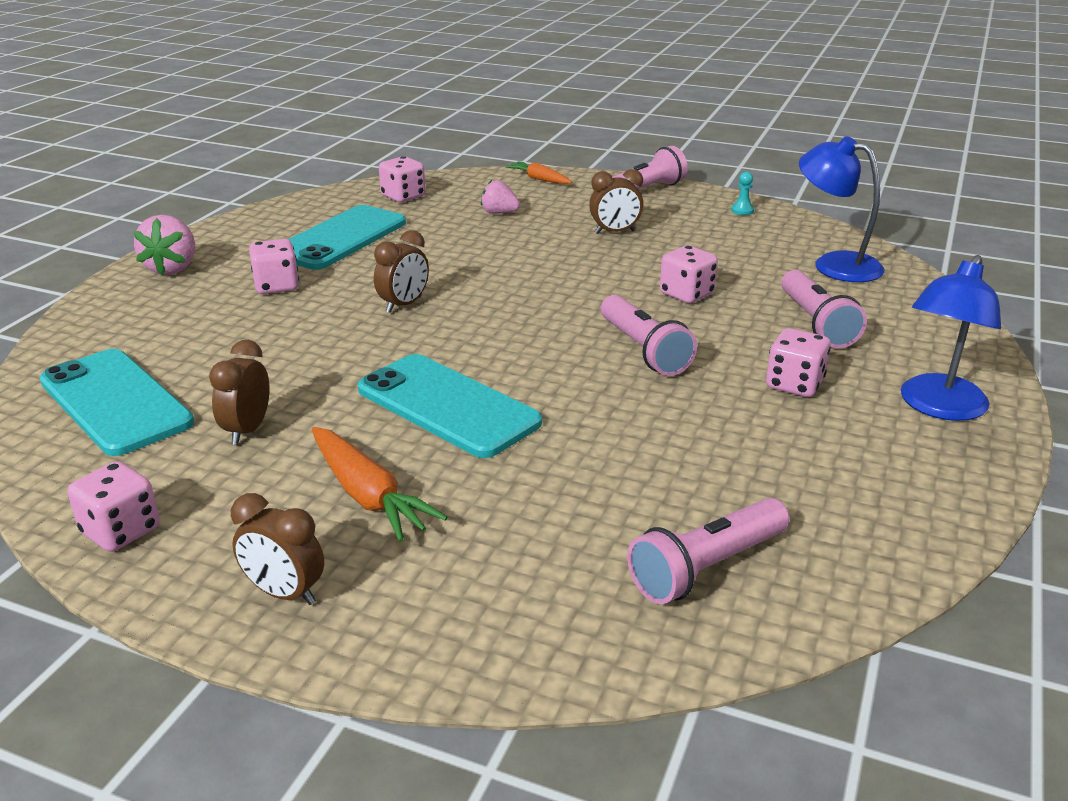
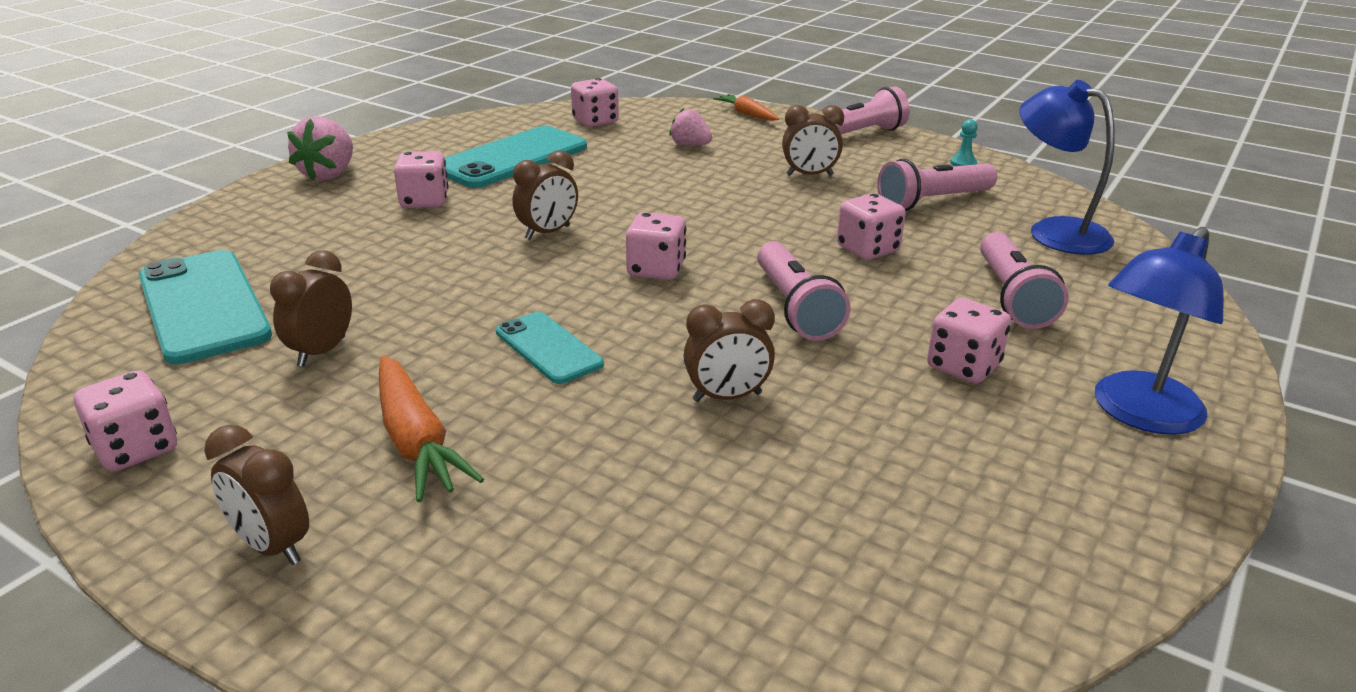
camera: 10 degrees right, 0 degrees up
(447, 406) = (548, 348): turquoise phone -> turquoise phone, size x0.57
(513, 329) = (656, 270): none -> pink dice
(614, 430) = (727, 397): none -> brown clock
(706, 568) = (778, 584): pink flashlight -> pink flashlight (933, 201)

